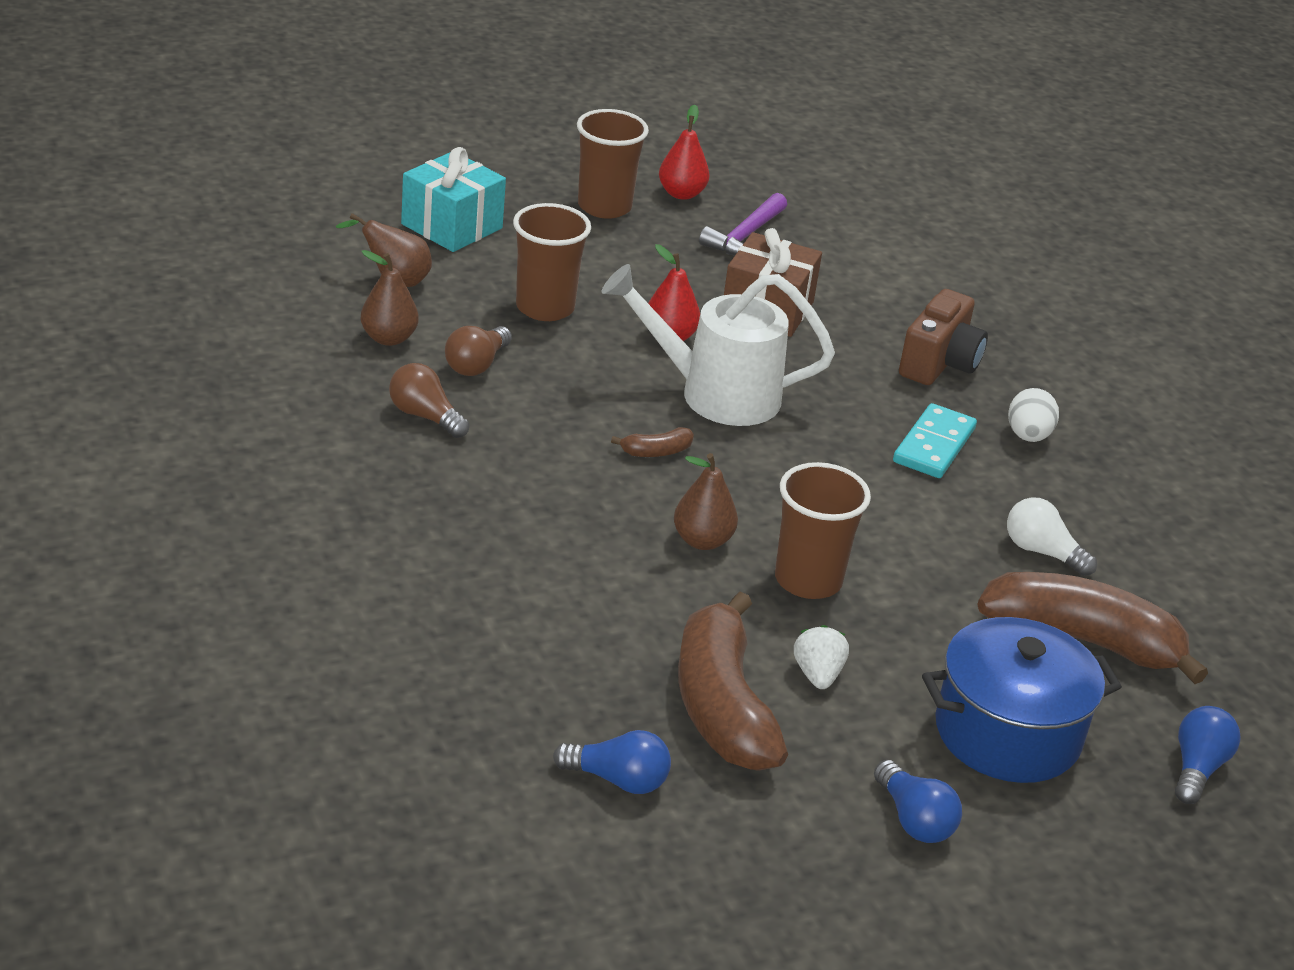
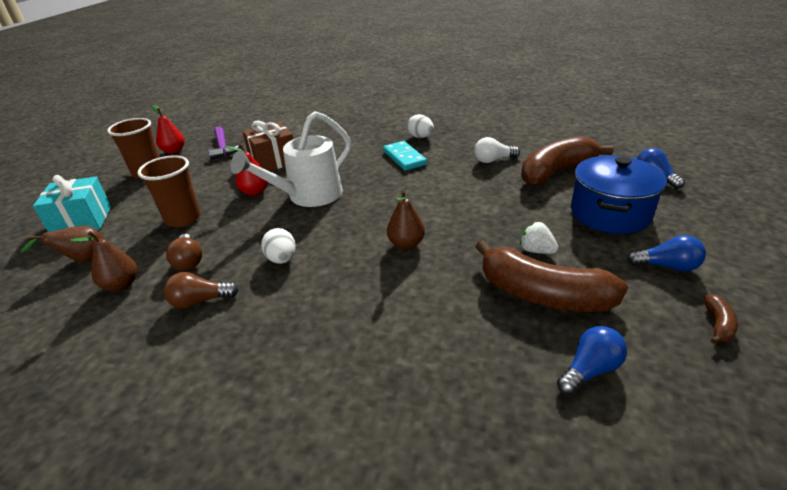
camera: 45 degrees left, 0 degrees up
(558, 442) = (282, 259): none -> white egg
(656, 452) = (327, 230): brown banana -> brown banana (718, 325)
(808, 580) = (463, 224): brown cup -> none
(939, 363) = (357, 138): brown camera -> none

